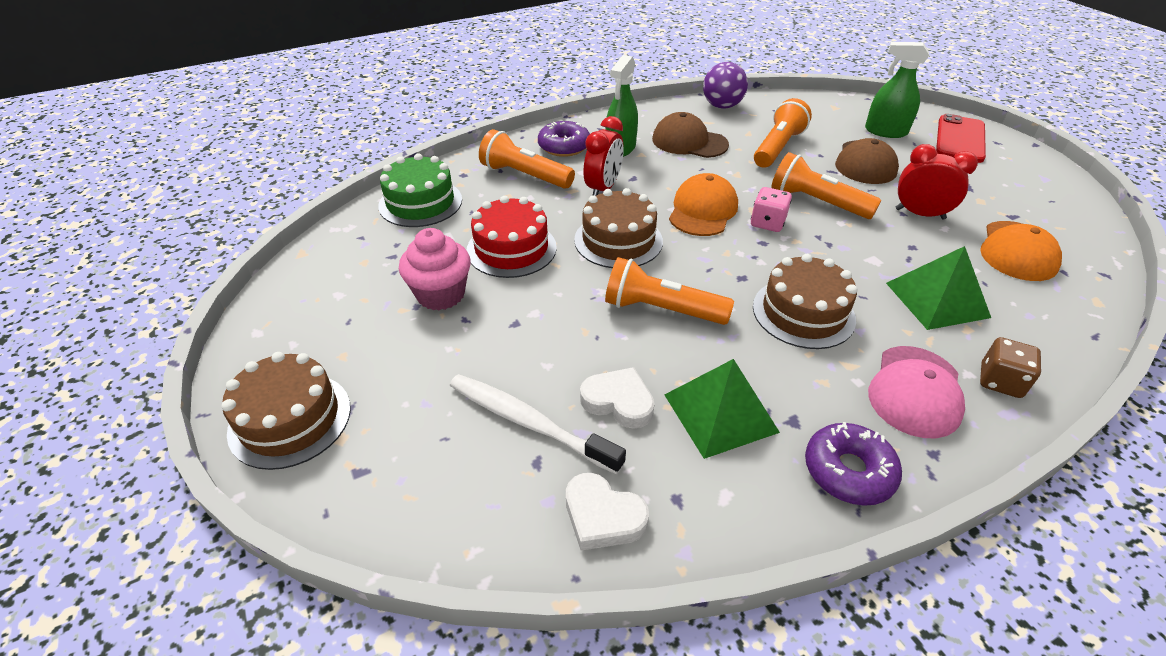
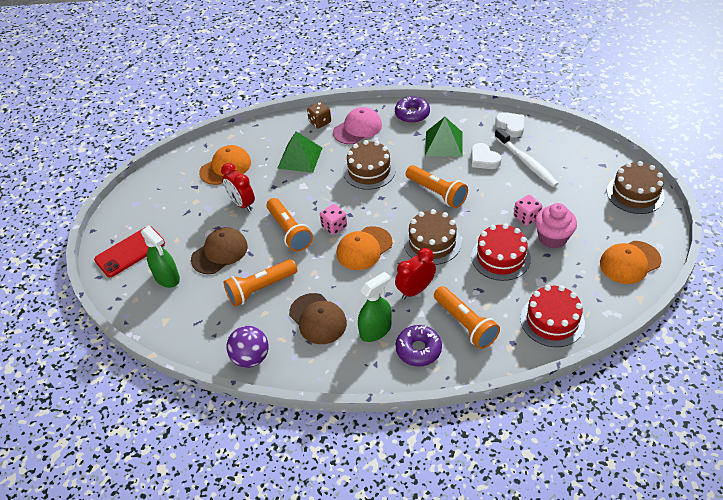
camera: 150 degrees left, 5 degrees up
(312, 293) = (630, 262): none -> orange cap
(420, 203) = (552, 320): green cake -> red cake
(492, 314) = (526, 217): none -> pink dice

